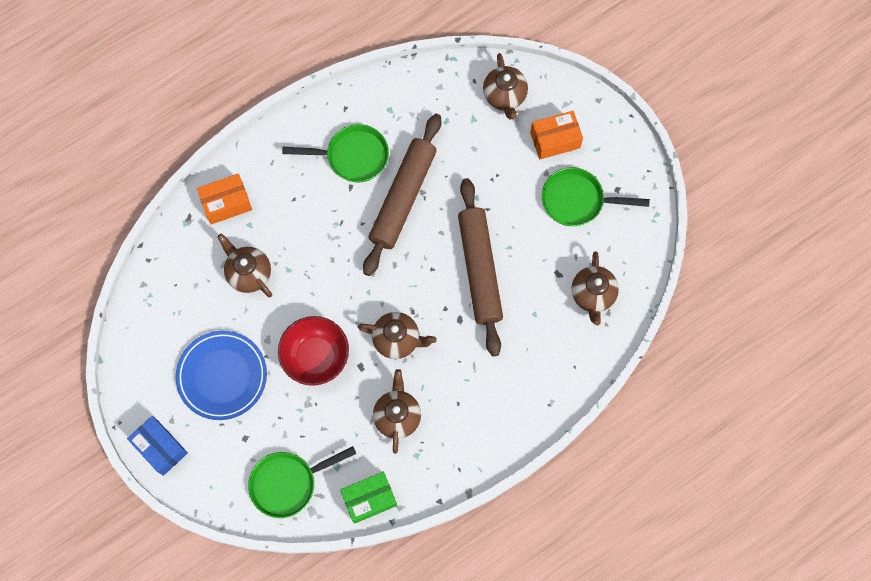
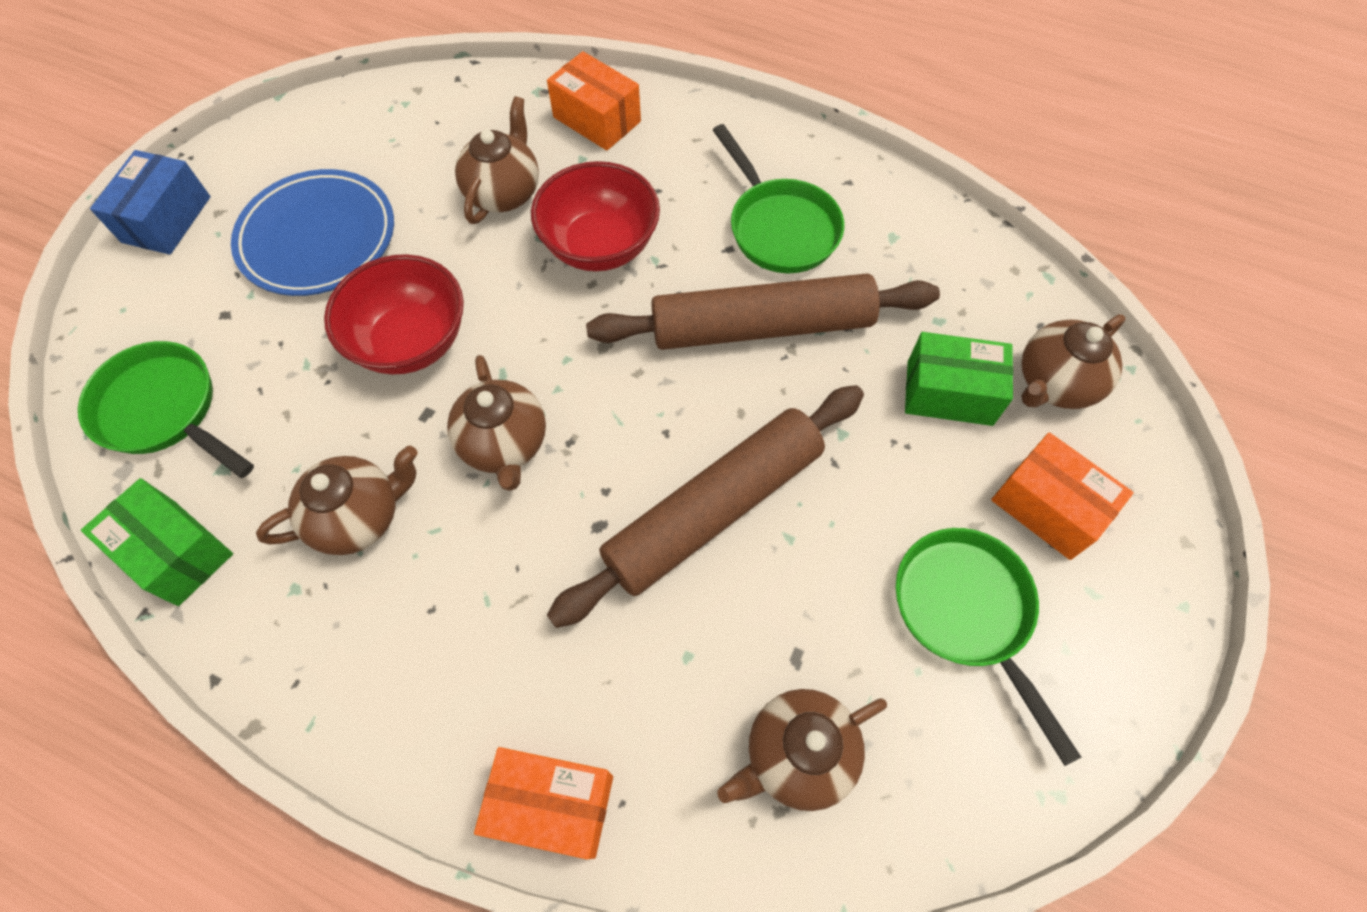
camera: 60 degrees right, 10 degrees down
(312, 244) = (600, 245): none -> red bowl
(483, 141) = (949, 393): none -> green box
(561, 392) = (552, 805): none -> orange box

